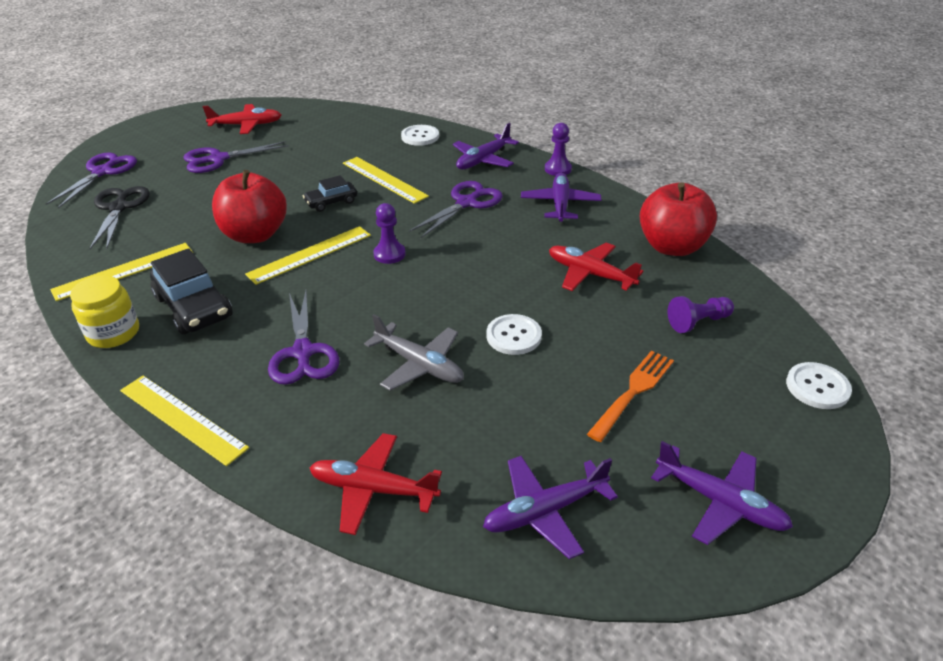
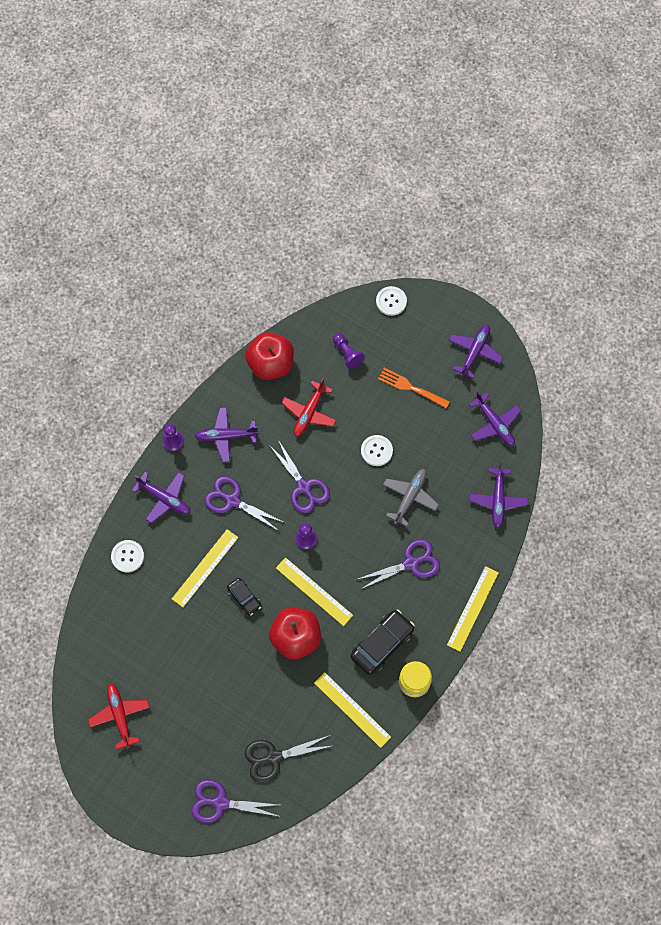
camera: 100 degrees left, 30 degrees up
(218, 159) = (187, 714): purple scissors -> purple scissors (303, 487)
(373, 489) = (498, 500): red plane -> purple plane

